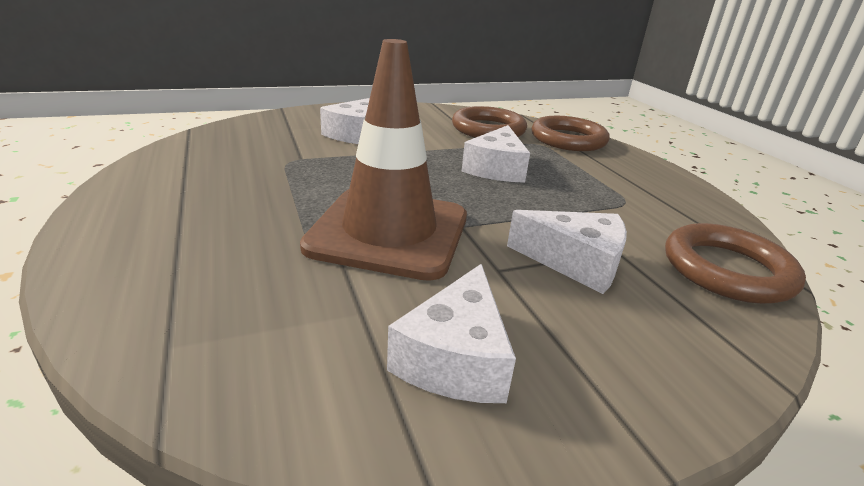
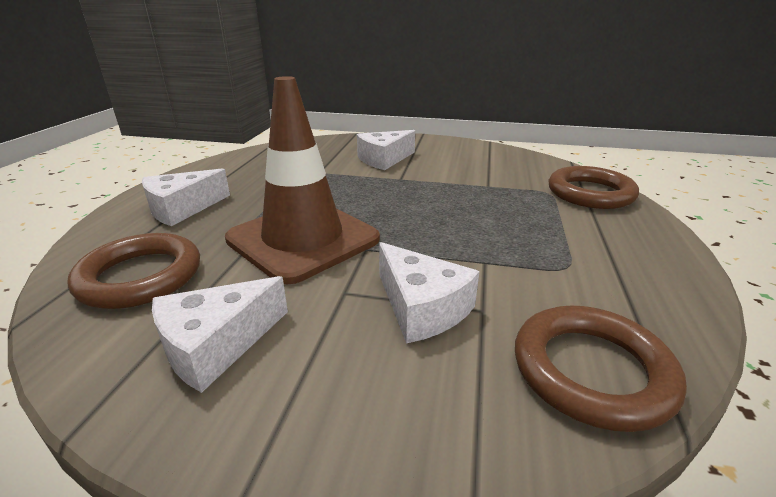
camera: 35 degrees right, 0 degrees up
(488, 129) = (512, 171): brown ring -> brown ring (140, 276)
(496, 169) = (467, 208): white cheese -> white cheese (182, 208)

